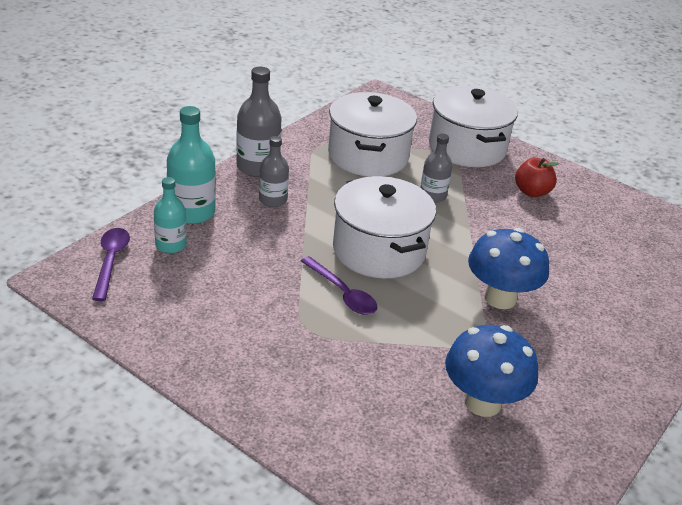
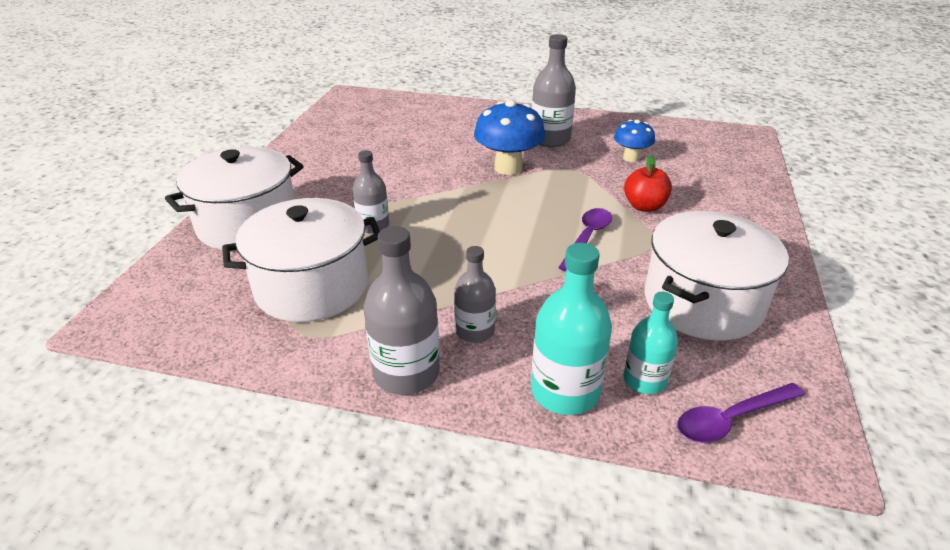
camera: 110 degrees left, 0 degrees up
(379, 250) = (501, 234): white pot -> white pot (702, 303)
(482, 402) = (631, 158): blue mushroom -> blue mushroom, size x0.59
(532, 192) = (323, 176): red apple -> red apple (644, 206)
(561, 357) = (550, 139): none -> grey bottle

